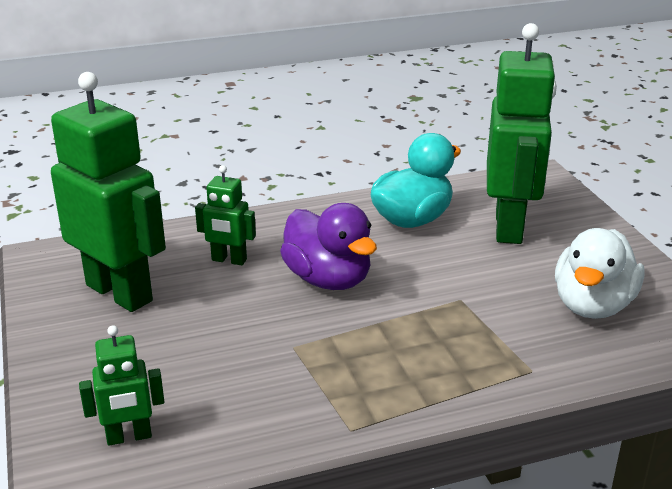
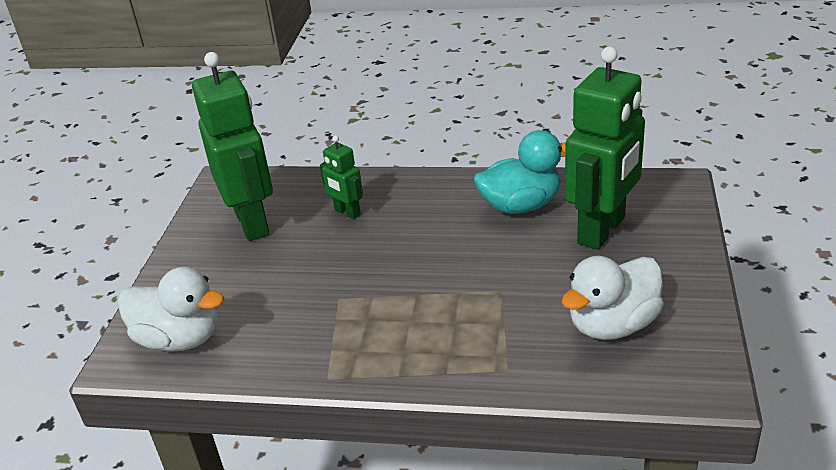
camera: 30 degrees right, 5 degrees up
(129, 437) = (180, 339): green robot -> white duck
(328, 279) = (408, 247): purple duck -> none

